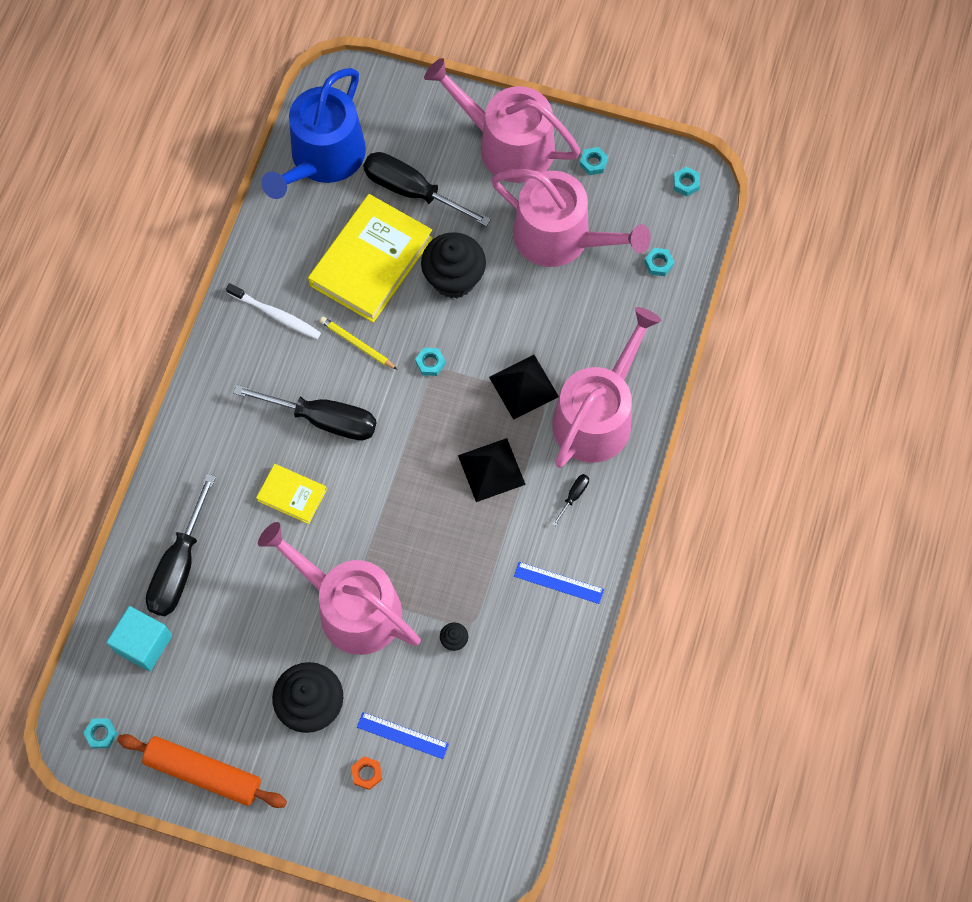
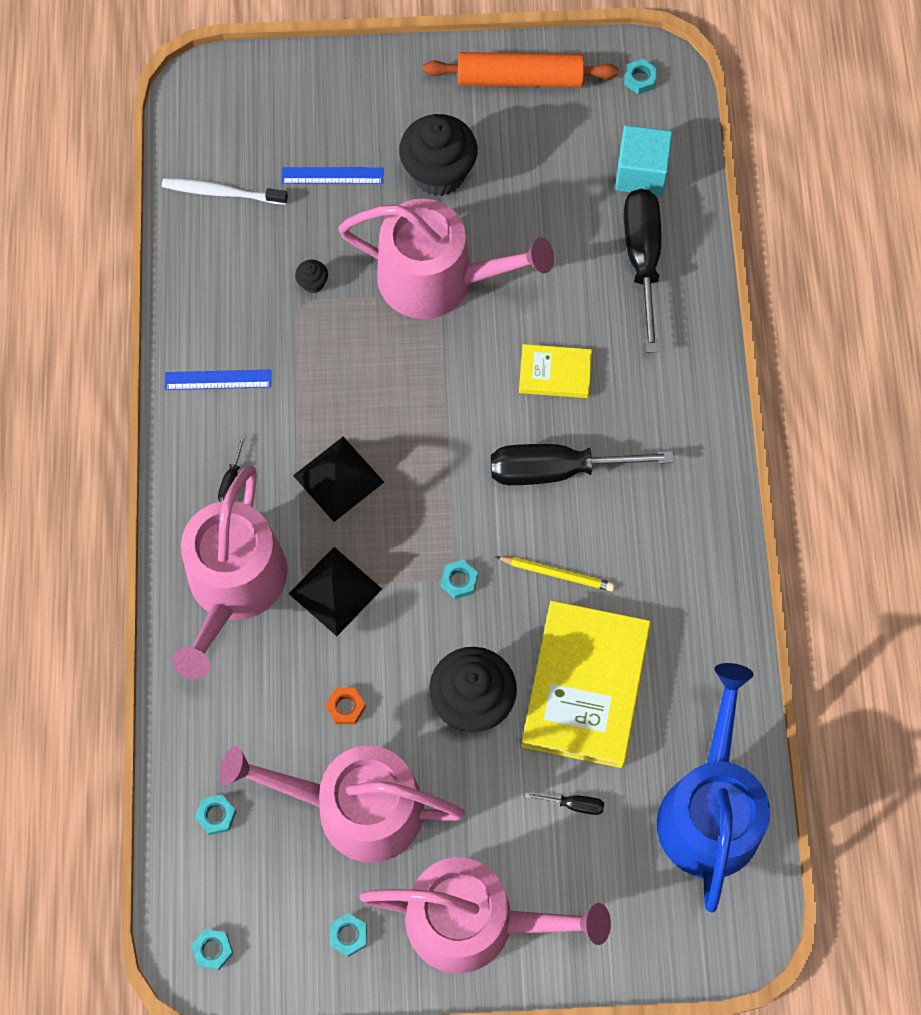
camera: 160 degrees right, 0 degrees up
(276, 315) = (670, 576): white toothbrush -> white toothbrush (221, 192)
(367, 773) = (355, 130): orange nut -> orange nut (346, 707)
(412, 191) = (574, 804): black screwdriver -> black screwdriver, size x0.41

